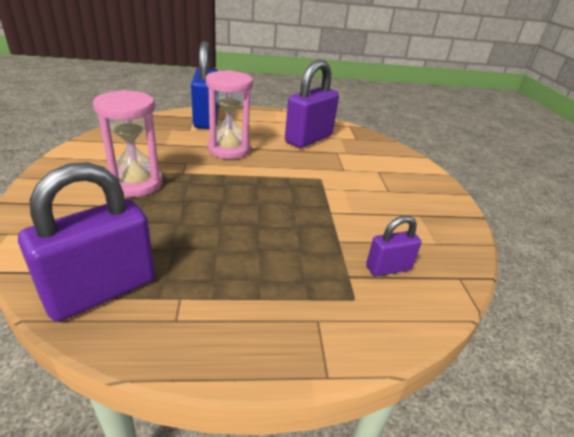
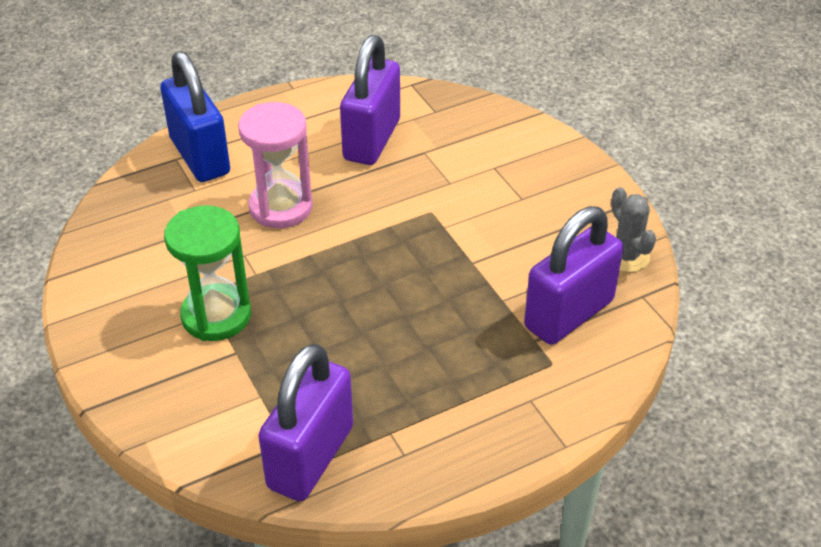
camera: 20 degrees left, 10 degrees up
(136, 184) = (216, 316): pink hourglass -> green hourglass
(388, 268) = (568, 314): purple padlock -> purple padlock, size x1.90
(455, 247) = (626, 256): none -> grey cactus

